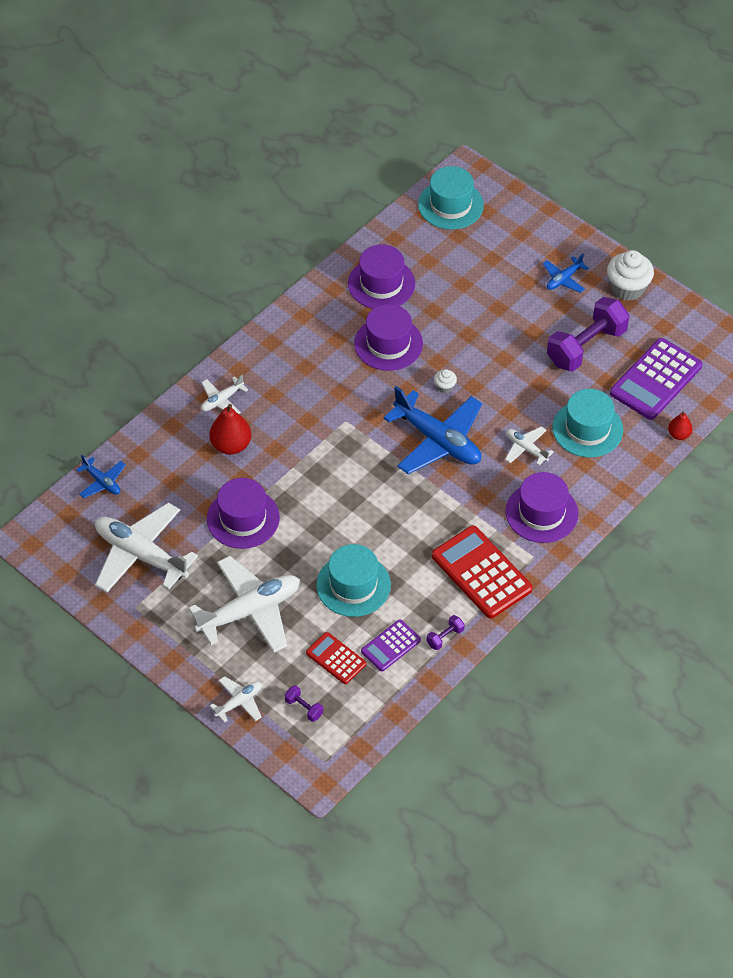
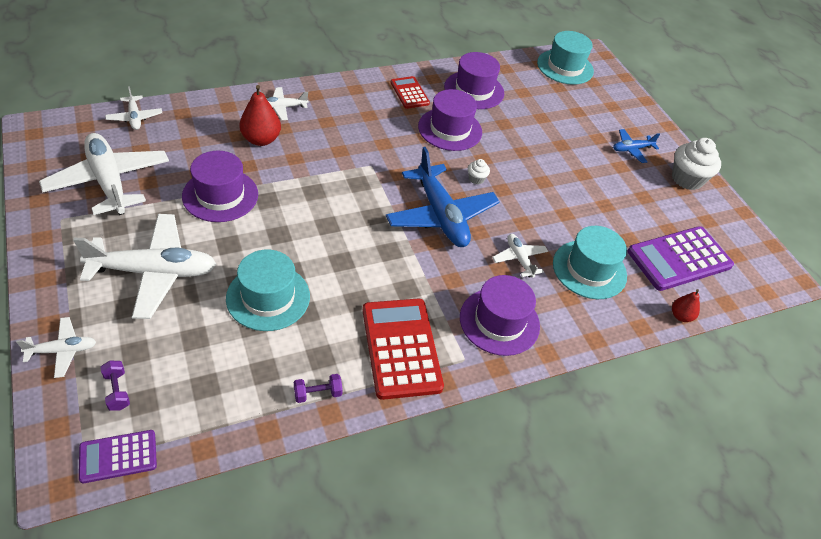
camera: 20 degrees right, 5 degrees down
(102, 482) = (135, 117): blue plane -> white plane
(336, 658) = (192, 357): red calculator -> red calculator (409, 93)
(391, 646) = (256, 373): purple calculator -> purple calculator (118, 457)
(586, 346) = (625, 205): purple dumbbell -> none

